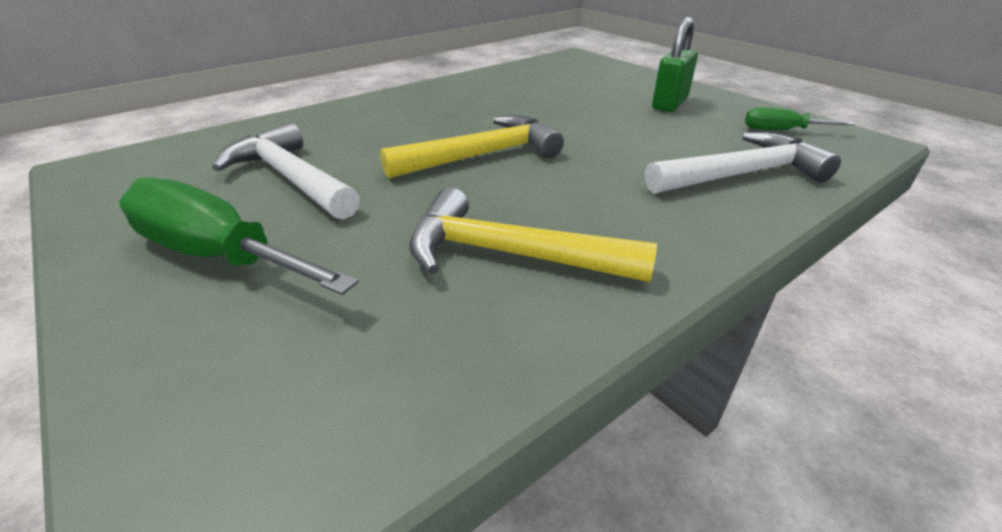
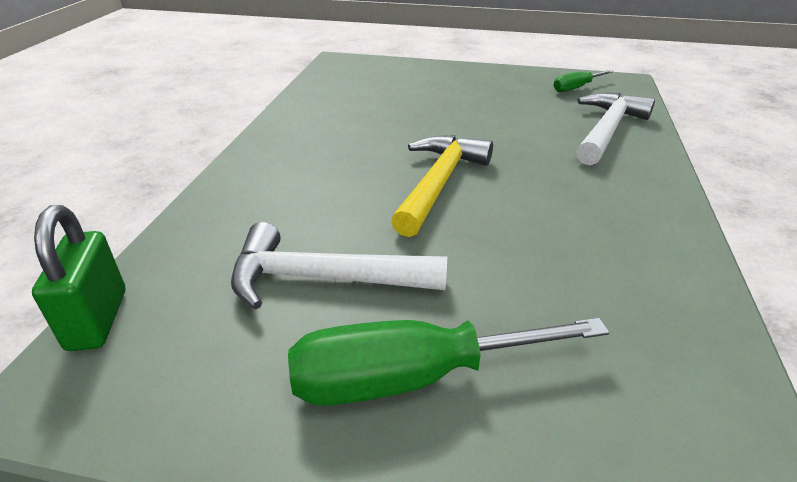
camera: 40 degrees left, 0 degrees up
(509, 254) = (593, 251): yellow hammer -> none
(669, 104) = (483, 88): green padlock -> green padlock (98, 319)

